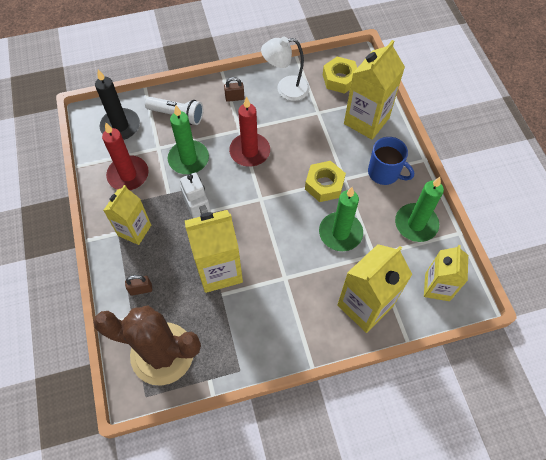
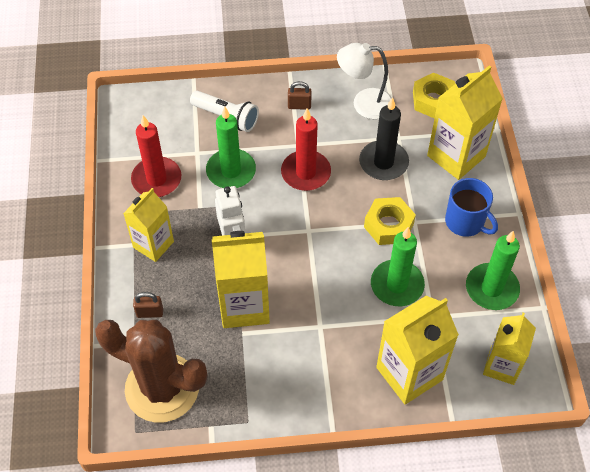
camera: 10 degrees right, 5 degrees down
(120, 126) = (157, 121): black candle -> black candle (383, 162)

